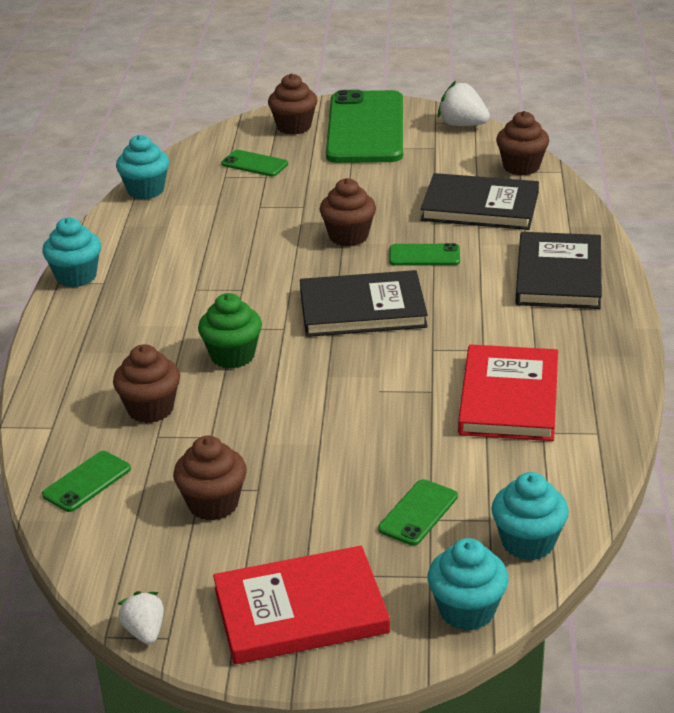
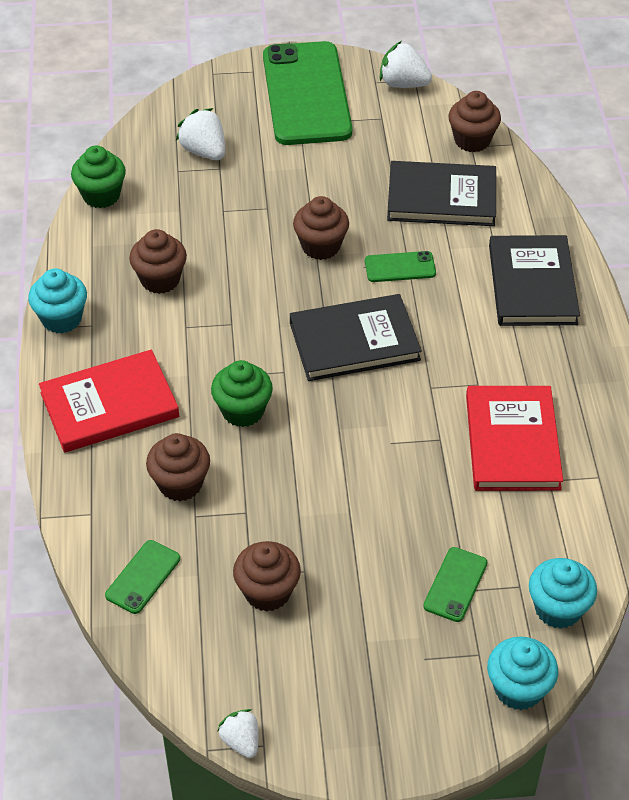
camera: 10 degrees left, 15 degrees up
(146, 190) = (101, 195): turquoise cupcake -> green cupcake
(254, 164) = (204, 151): green phone -> white strawberry
(294, 127) = (232, 96): brown cupcake -> brown cupcake (160, 279)
(300, 610) = (374, 703): red book -> red book (109, 405)

